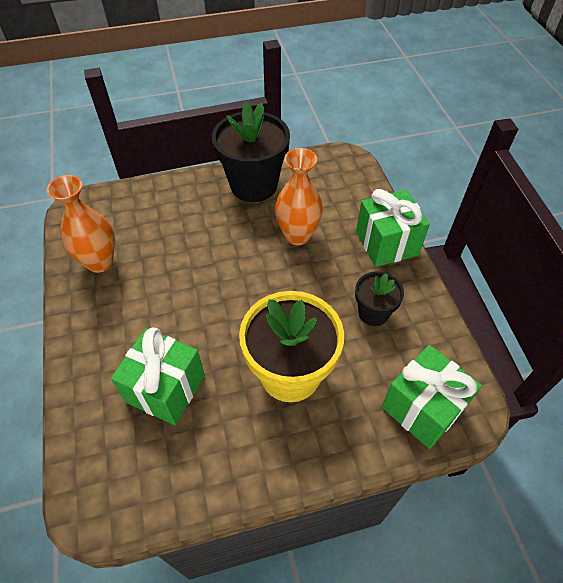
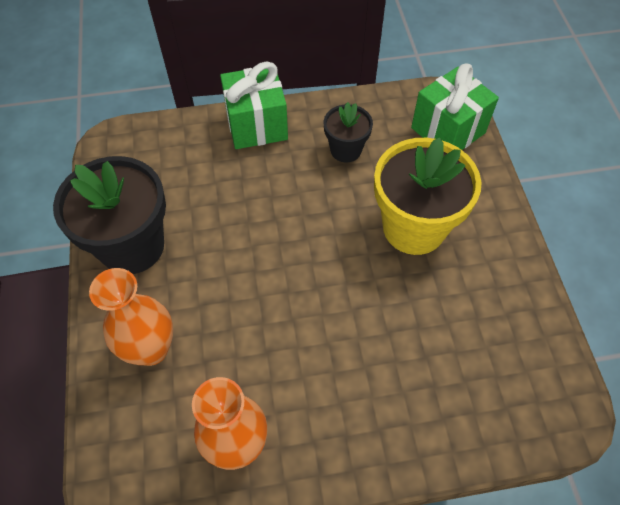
camera: 85 degrees left, 5 degrees up
(165, 388) = (432, 347): green gift -> none
(297, 235) = (230, 205): orange vase -> orange vase (151, 349)

